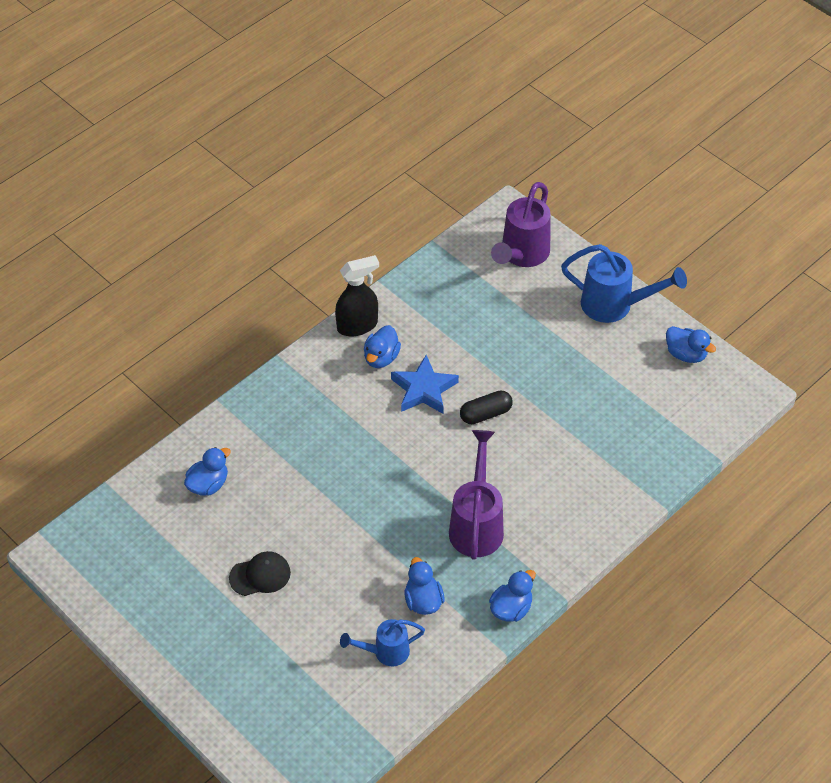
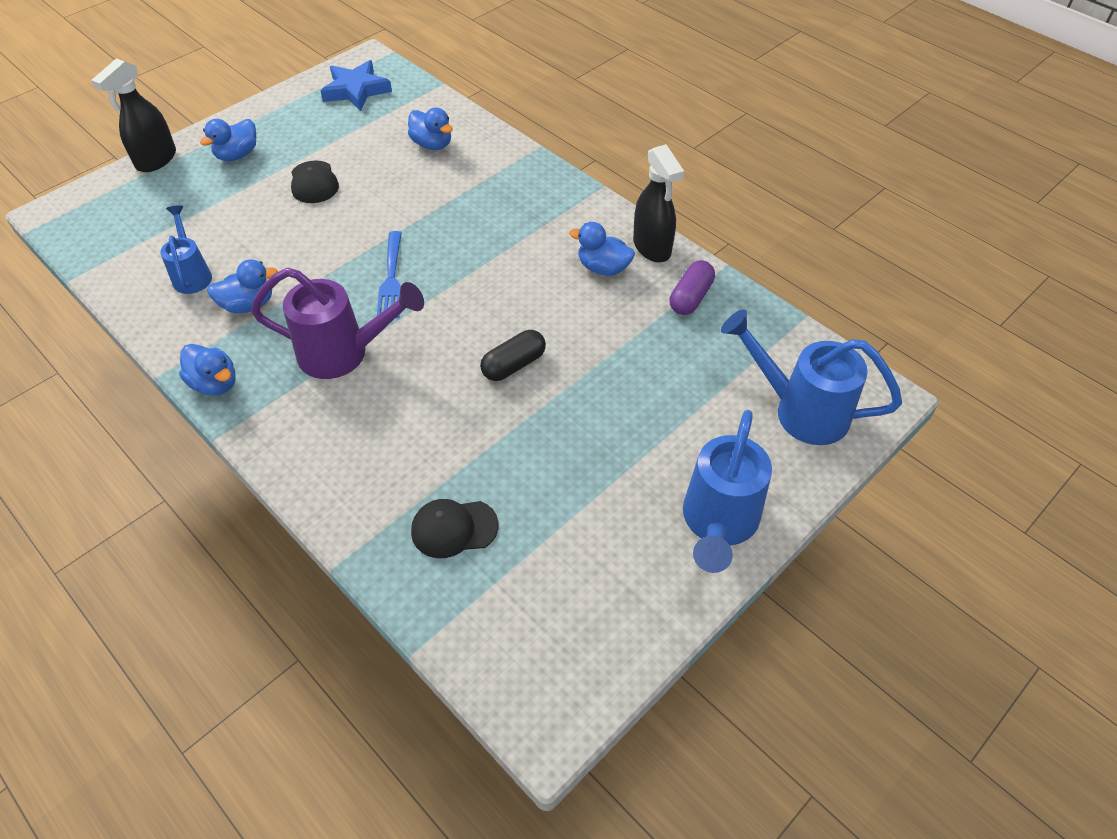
camera: 90 degrees right, 0 degrees up
(215, 722) = (156, 160): none -> black spray bottle
(392, 500) = (391, 278): none -> blue fork
(414, 305) = (690, 297): none -> purple capsule
(424, 389) = (554, 306): blue star -> blue star (356, 90)
(485, 414) = (513, 365): black capsule -> black capsule turned 75 degrees clockwise
(521, 255) = (799, 410): purple watering can -> blue watering can
(630, 443) = (454, 528): none -> black cap
(686, 354) = (625, 619): blue duck -> blue duck (237, 155)

